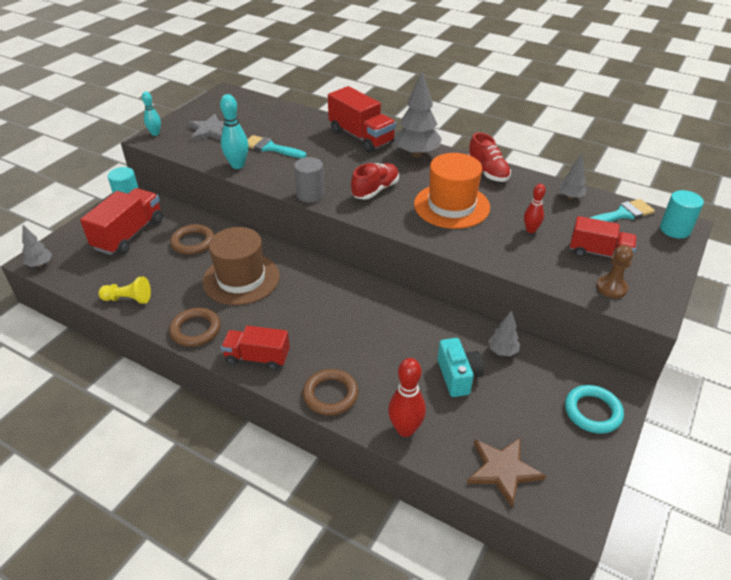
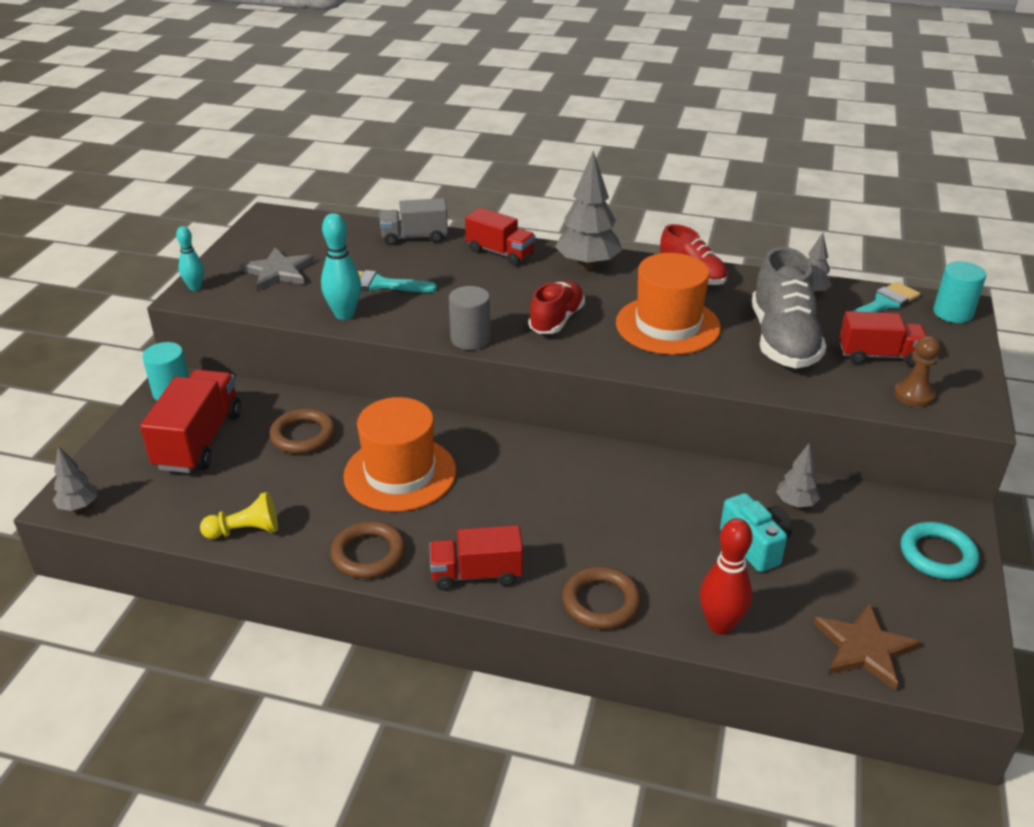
camera: 15 degrees left, 5 degrees down
(241, 279) = (400, 473): brown hat -> orange hat
(310, 118) = (414, 237): none -> grey truck
(361, 137) = (500, 253): red truck -> red truck, size x0.66
(530, 230) = (782, 340): red bowling pin -> grey shoe

